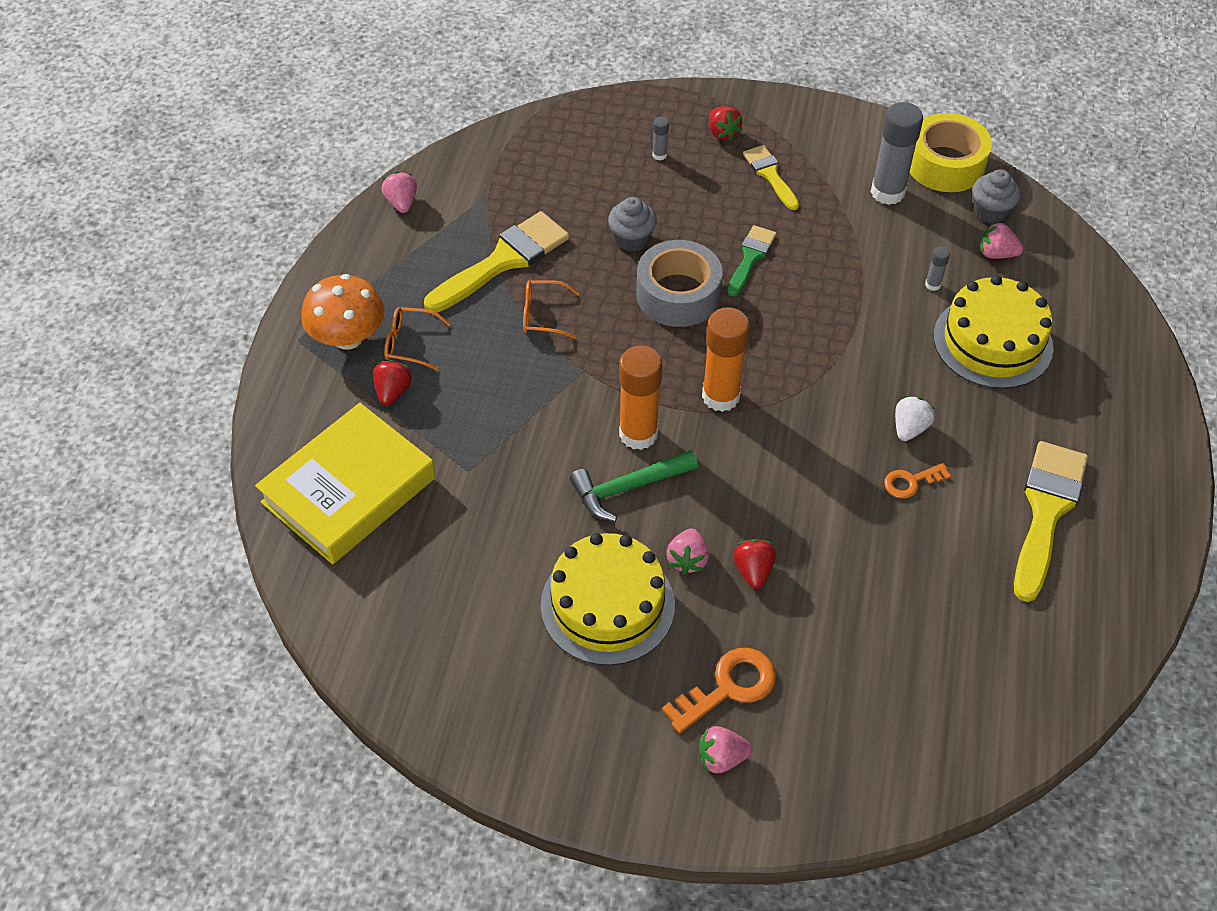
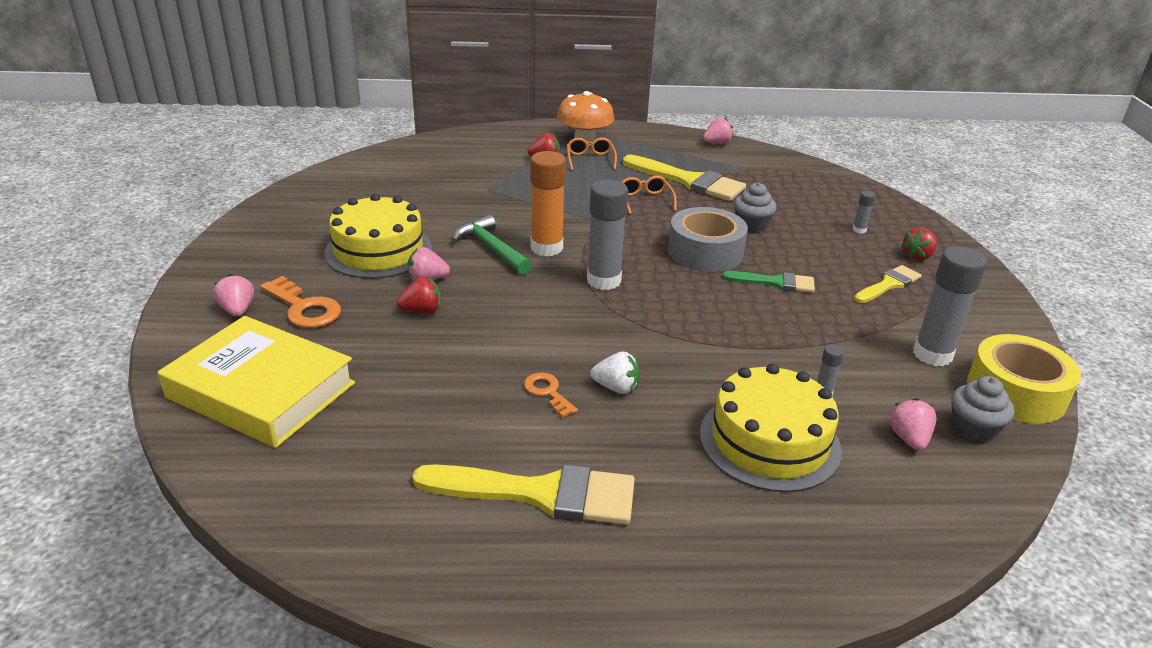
camera: 75 degrees right, 20 degrees down
(349, 490) = (458, 156): yellow book -> yellow book (261, 390)
(721, 396) = (603, 280): orange glue stick -> grey glue stick

